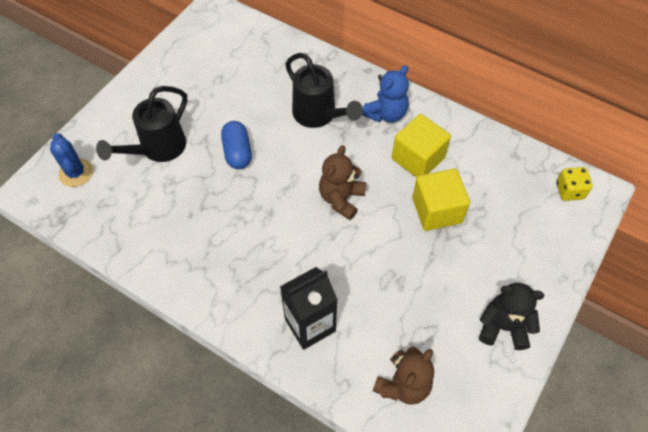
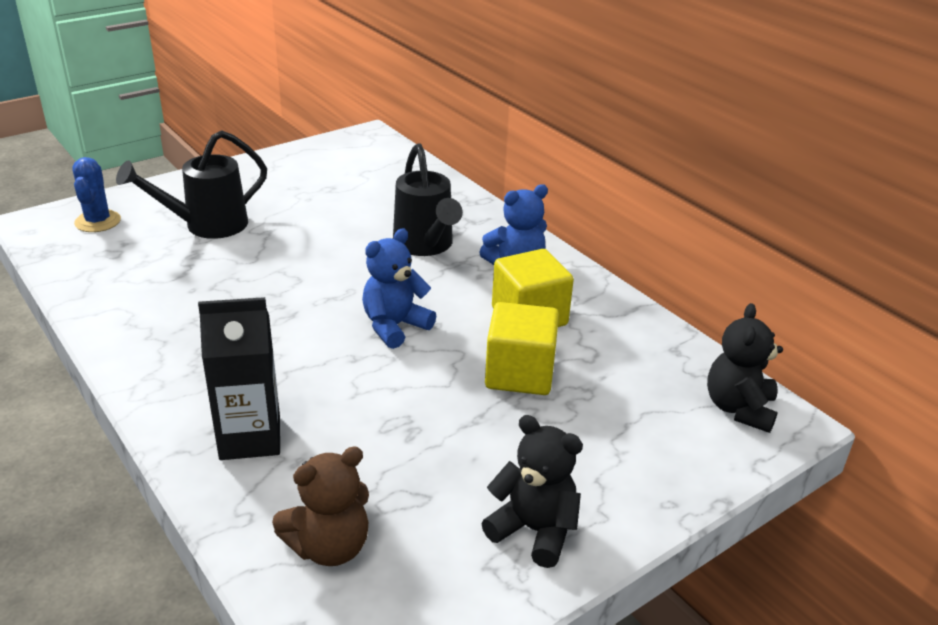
camera: 20 degrees right, 25 degrees down
(237, 152) = (297, 252): blue capsule -> none
(341, 199) = (394, 326): brown teddy bear -> blue teddy bear
(569, 191) = (739, 408): yellow dice -> black teddy bear

